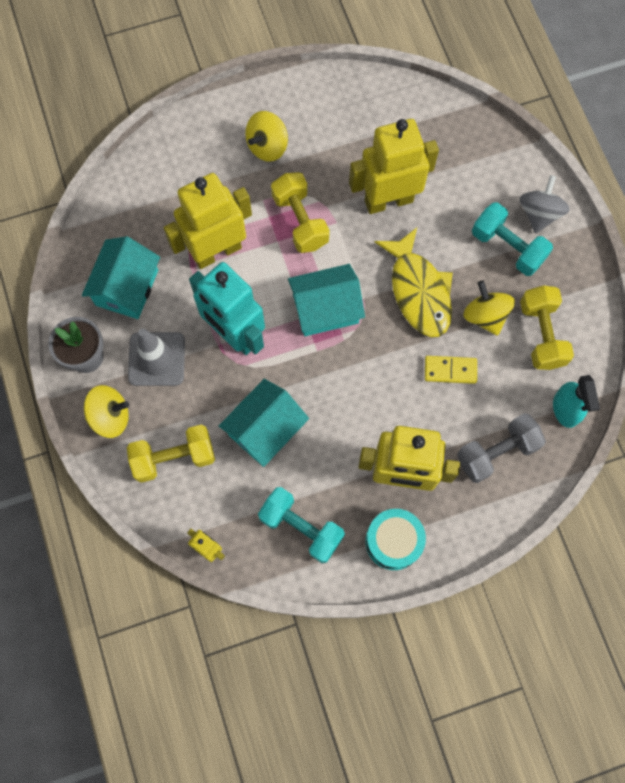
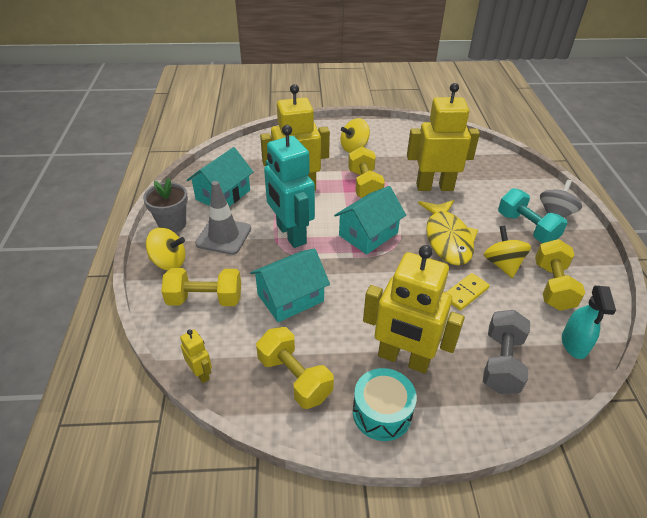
camera: 15 degrees right, 30 degrees down
(301, 528) = (294, 378): turquoise dumbbell -> yellow dumbbell
(325, 309) = (368, 234): turquoise house -> turquoise house turned 45 degrees counterclockwise
(450, 370) = (465, 293): yellow domino -> yellow domino turned 60 degrees counterclockwise
(496, 452) = (501, 362): grey dumbbell -> grey dumbbell turned 60 degrees counterclockwise

